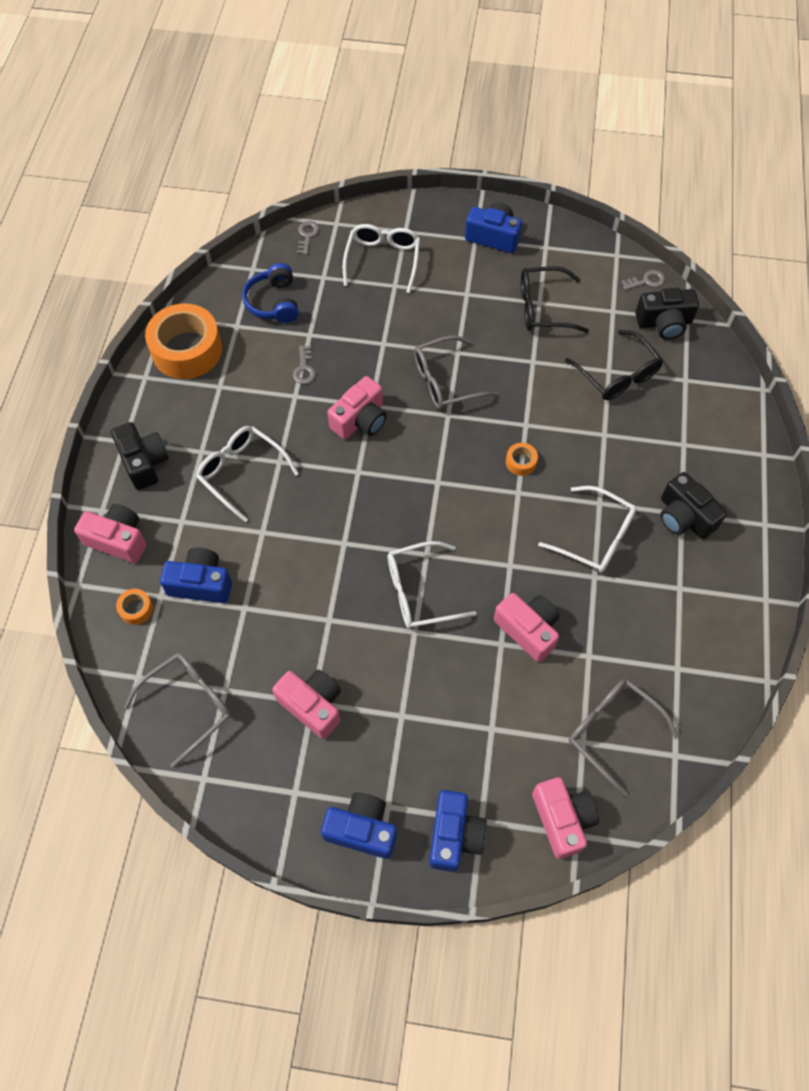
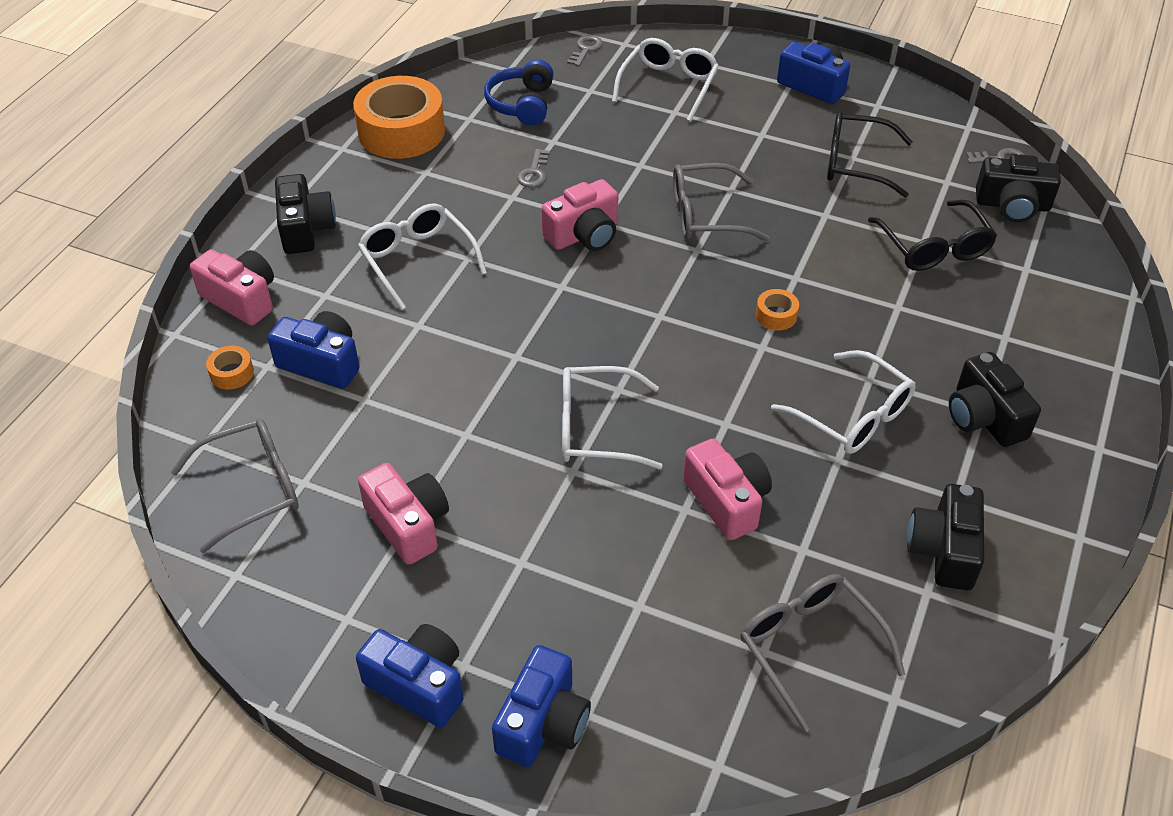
camera: 15 degrees right, 15 degrees down
(562, 819) = (704, 741): pink camera -> none
(681, 632) = (944, 550): none -> black camera

